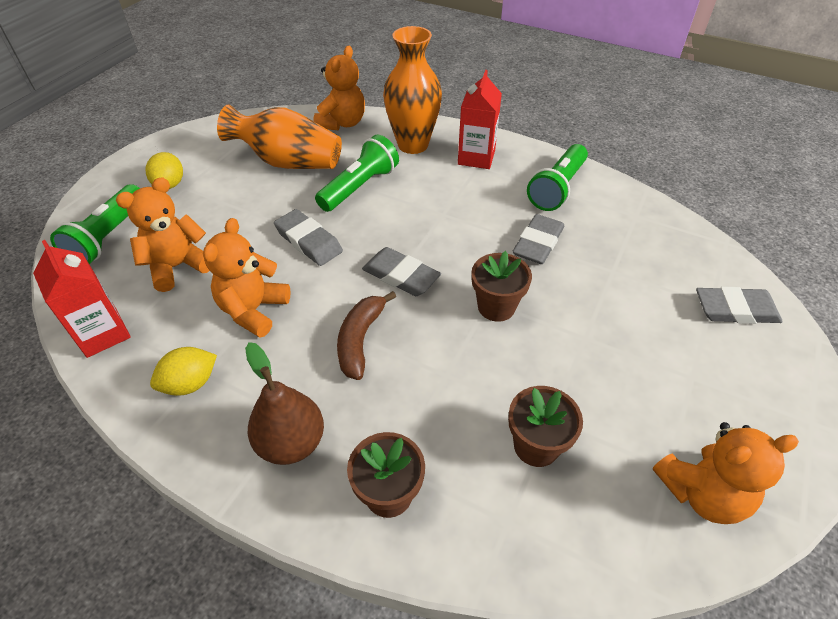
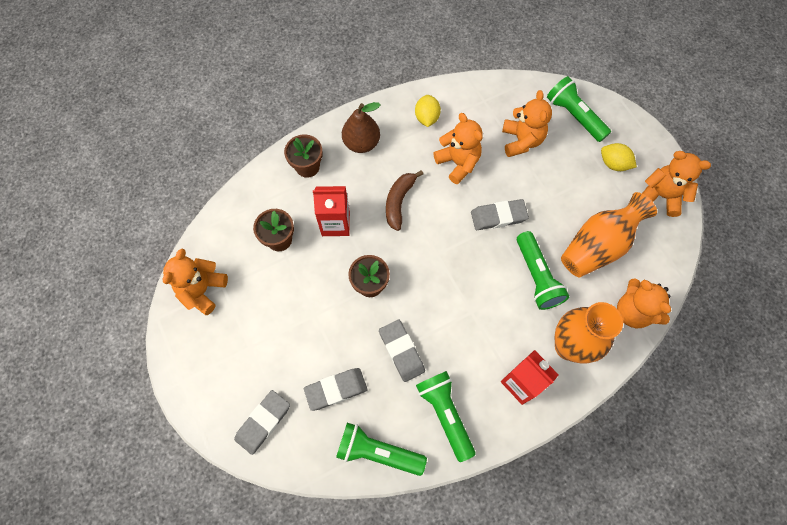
camera: 125 degrees right, 20 degrees up
(102, 334) = (489, 93): red carton -> red carton (335, 223)
(194, 144) = (661, 196): none -> orange teddy bear
(360, 340) = (399, 202): brown banana -> brown banana turned 120 degrees counterclockwise
(401, 275) = (431, 250): grey eraser -> grey eraser (336, 389)
(642, 213) = (377, 452): none -> green flashlight

